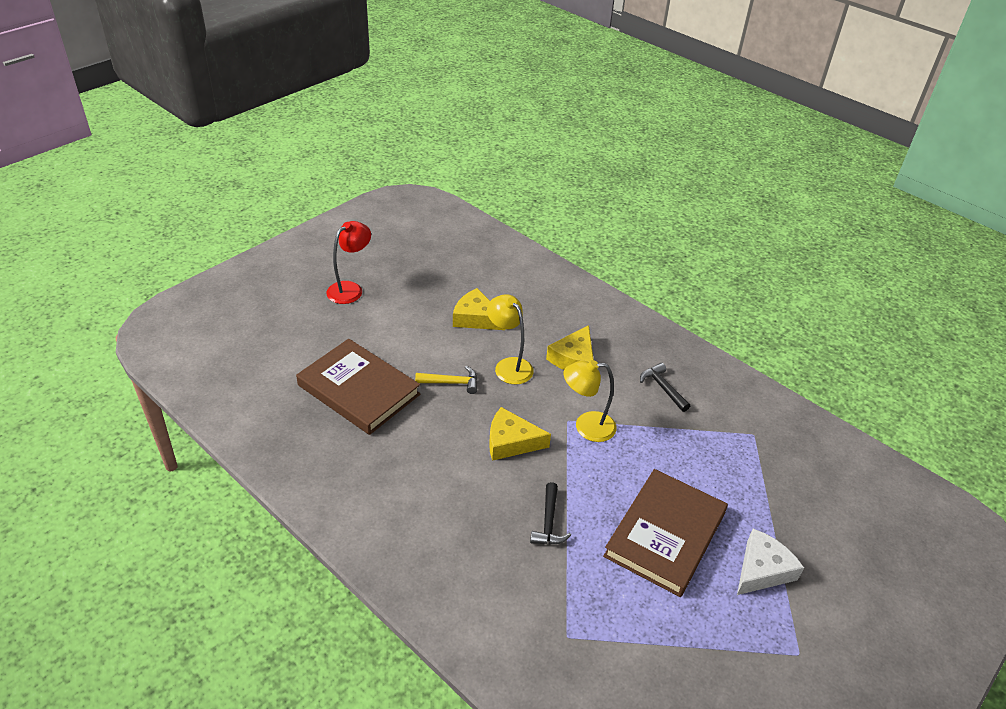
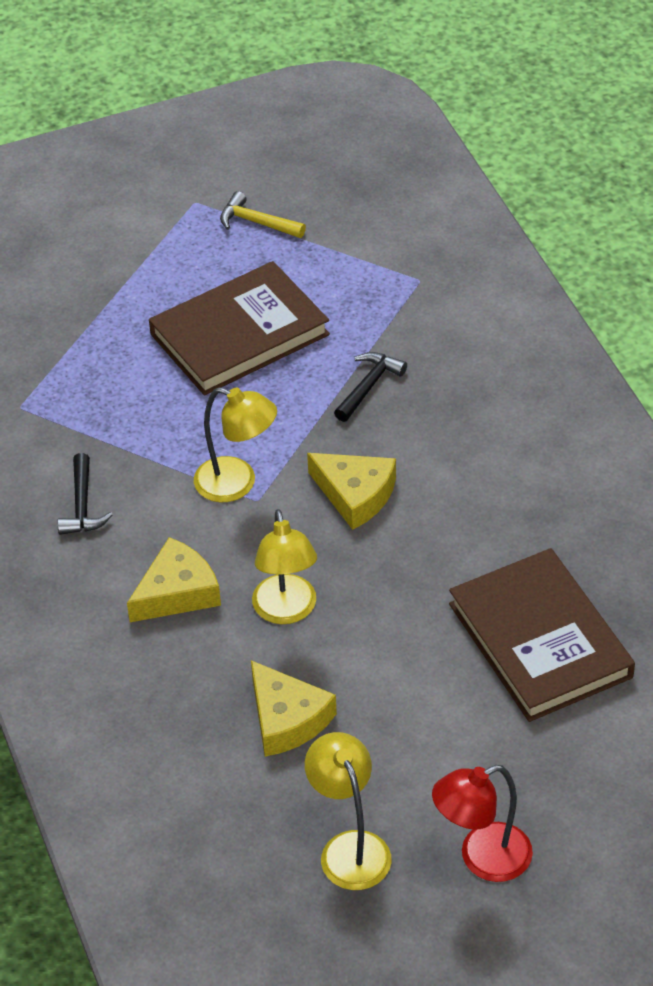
camera: 150 degrees left, 5 degrees up
(415, 278) = (350, 848): none -> yellow lamp
(452, 383) = (391, 609): yellow hammer -> yellow hammer (256, 222)
(762, 570) = (161, 273): white cheese -> none

